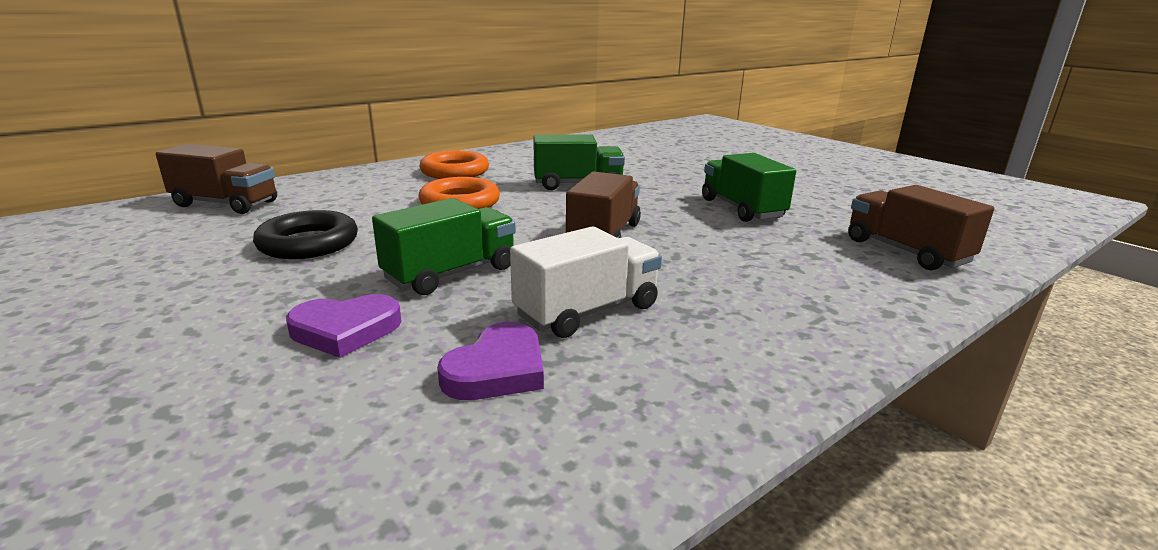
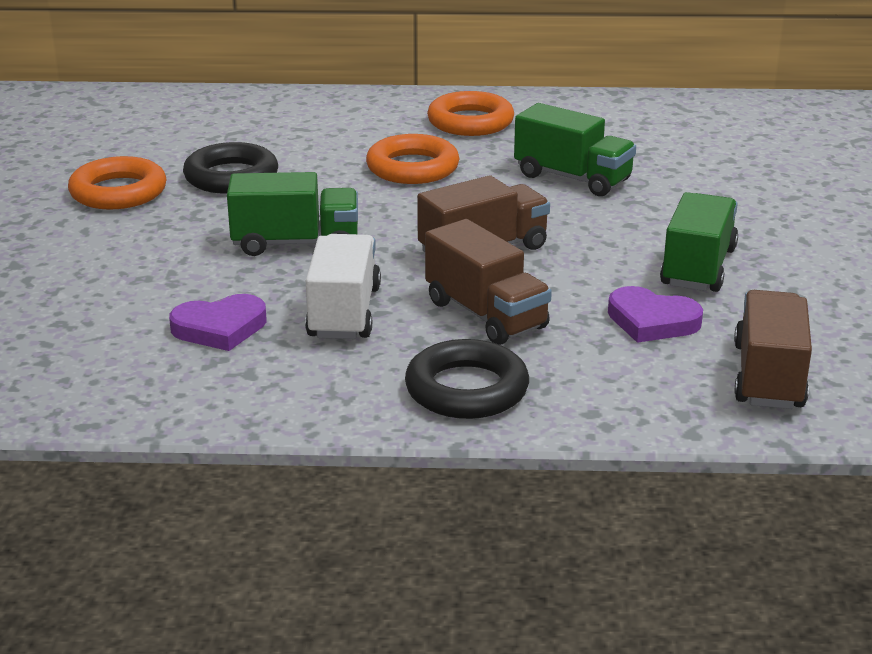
camera: 40 degrees right, 5 degrees up
(192, 285) = (118, 192): none -> orange ring
(225, 204) = (217, 111): brown truck -> brown truck (485, 315)
(345, 330) = (168, 264): purple heart -> purple heart (652, 321)
(587, 311) = (344, 312): white truck -> white truck turned 90 degrees counterclockwise
(789, 332) = (466, 389): none -> black ring

